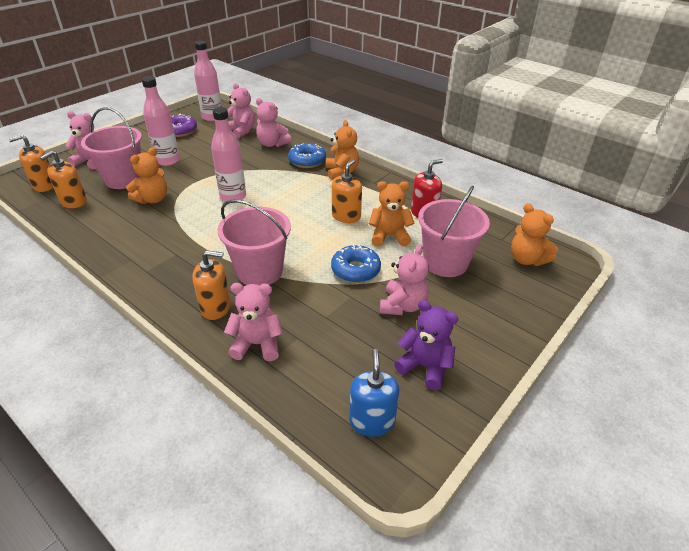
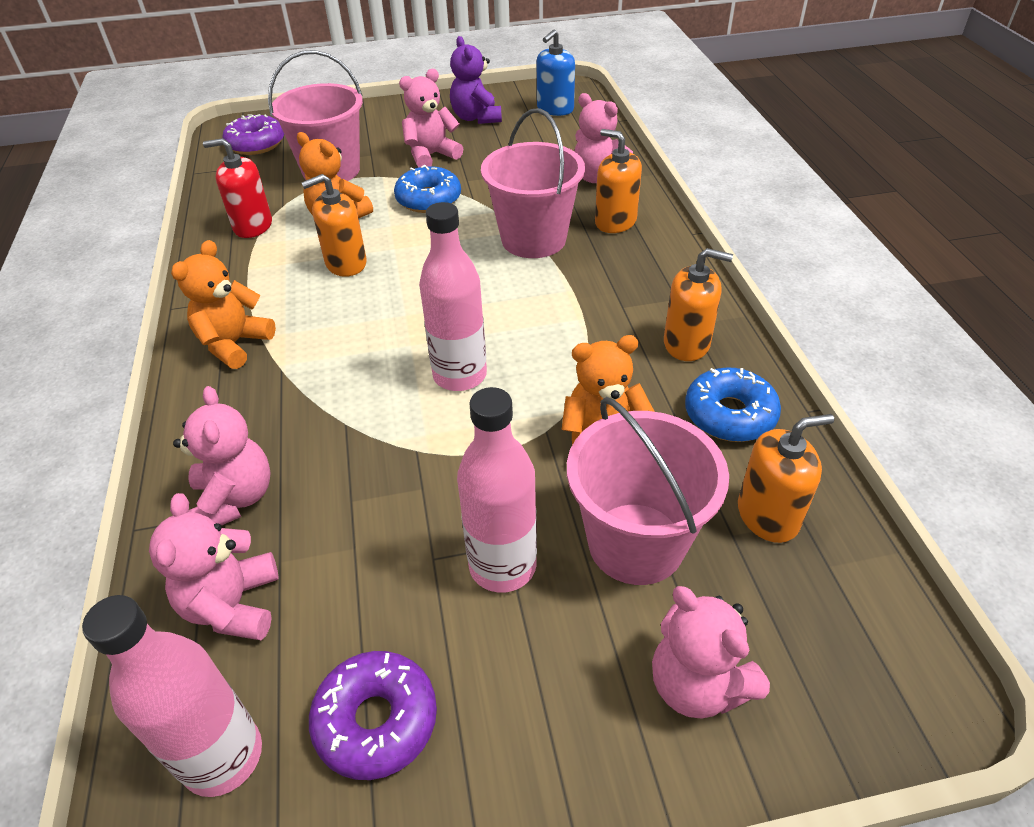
camera: 140 degrees left, 5 degrees up
(44, 185) = (838, 625): orange soap dispenser -> orange soap dispenser (687, 343)
(307, 161) = (245, 402): blue donut -> blue donut (729, 415)
(527, 259) = (256, 144): orange teddy bear -> purple donut

